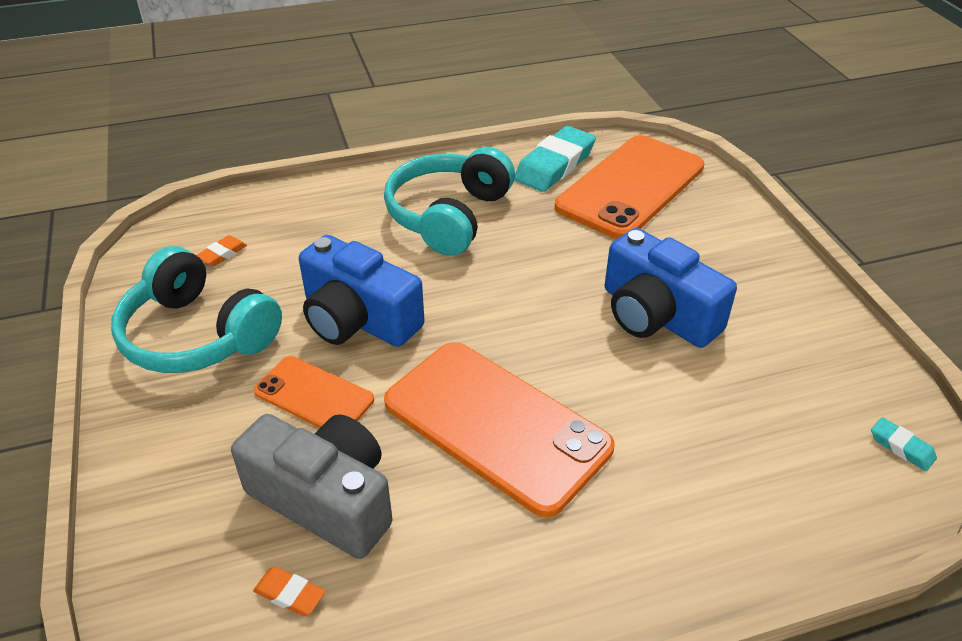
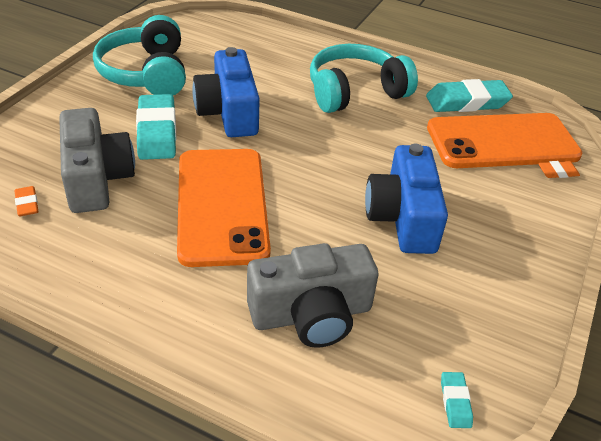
camera: 40 degrees right, 0 degrees up
(222, 254) = (209, 44): orange eraser -> orange eraser (557, 172)
(314, 396) = (157, 132): orange phone -> turquoise eraser
(716, 466) = (311, 314): none -> grey camera

